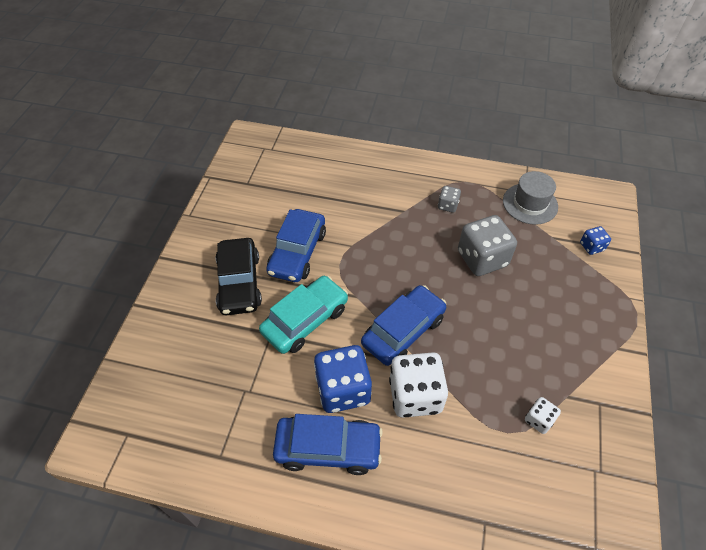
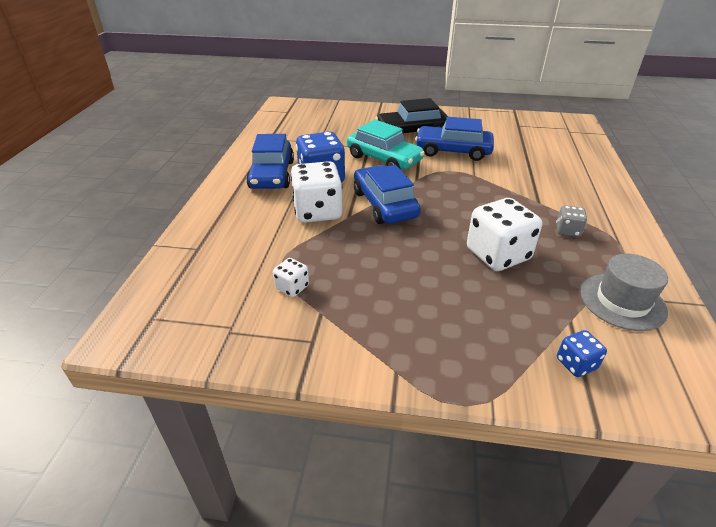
camera: 85 degrees right, 15 degrees down
(403, 331) = (384, 204): blue car -> blue car turned 150 degrees counterclockwise
(482, 259) = (497, 255): grey dice -> white dice

